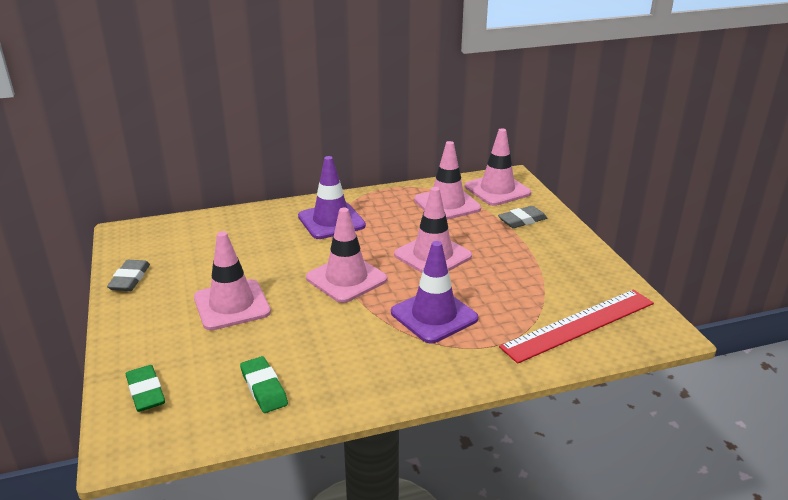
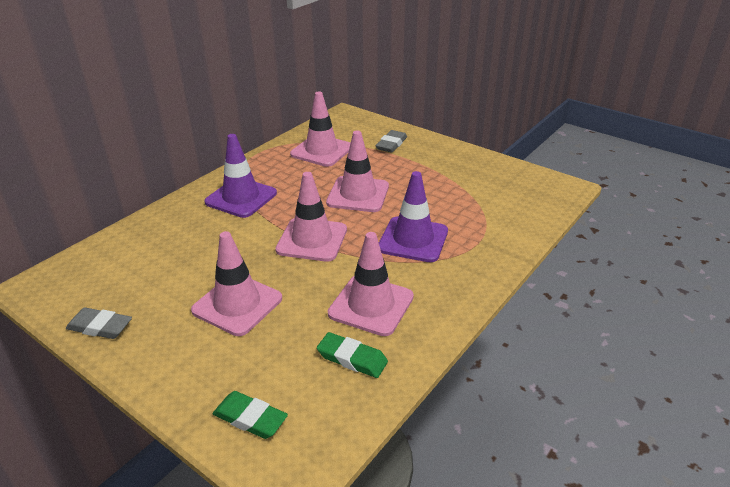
camera: 35 degrees left, 5 degrees up
(130, 279) = (100, 327): grey eraser -> grey eraser turned 45 degrees counterclockwise
(497, 190) = (346, 127): pink traffic cone -> pink traffic cone (371, 305)
(579, 325) = (513, 204): red ruler -> none

